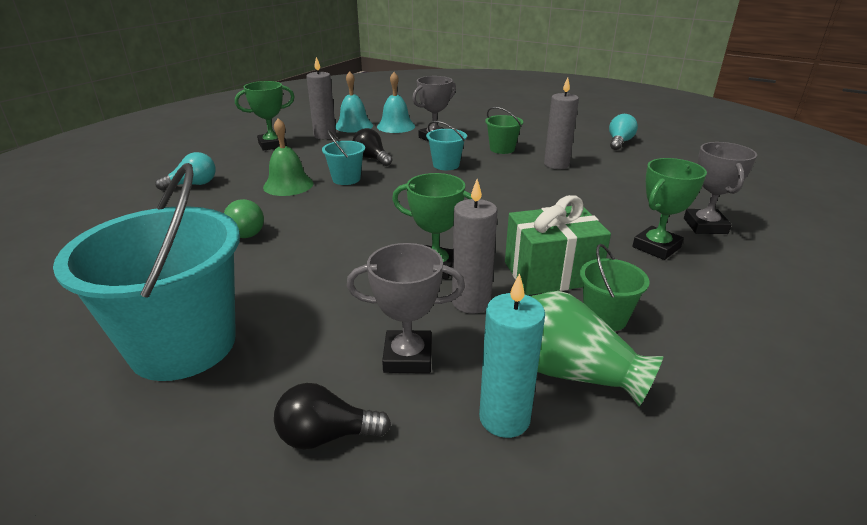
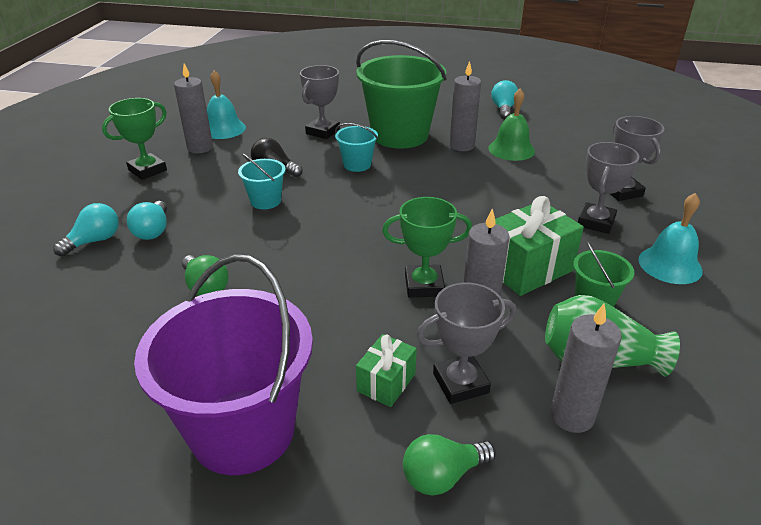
camera: 20 degrees left, 5 degrees up
(183, 345) = (243, 430): turquoise bucket -> purple bucket
(241, 185) = (153, 231): none -> turquoise light bulb
(288, 185) = (207, 220): green bell -> green bell (511, 149)
(326, 436) = (442, 476): black light bulb -> green light bulb
(337, 338) = (386, 382): none -> green gift
(396, 126) = (271, 122): turquoise bell -> turquoise bell (670, 265)
(502, 149) = (400, 135): green bucket -> green bucket, size x2.20
(504, 418) = (572, 415): turquoise candle -> grey candle
(656, 247) = (596, 222): green trophy -> grey trophy

